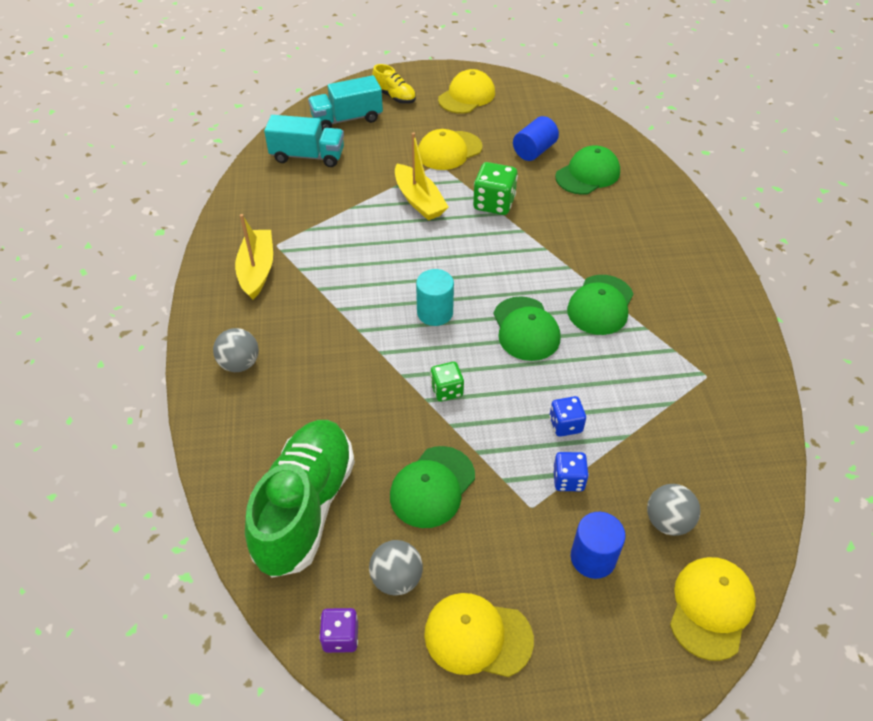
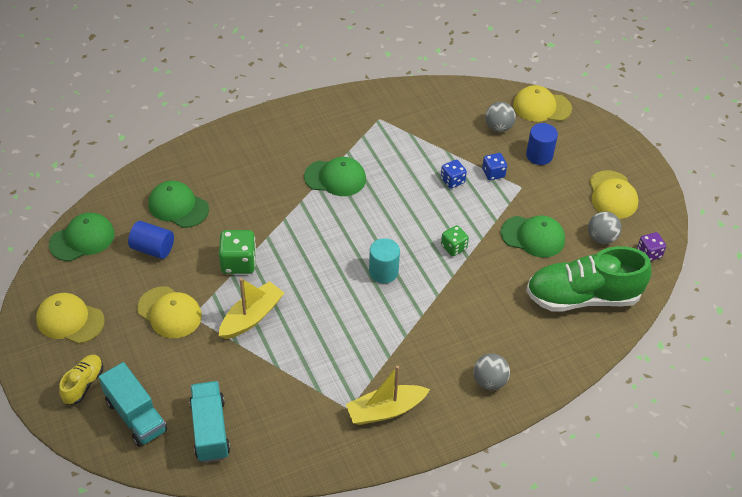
camera: 110 degrees left, 0 degrees up
(526, 329) = (377, 215): green cap -> green cap (82, 239)

